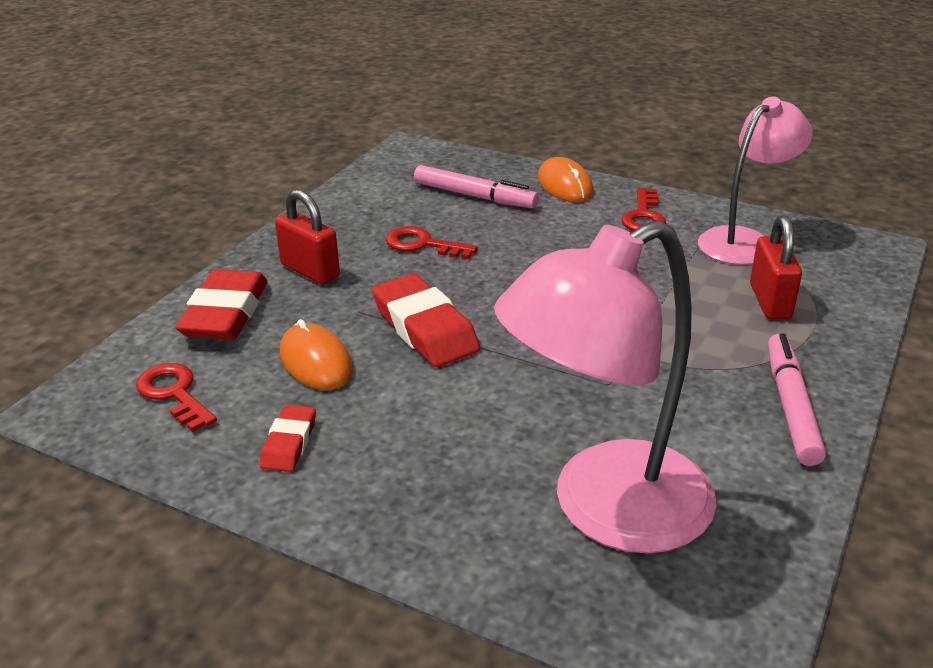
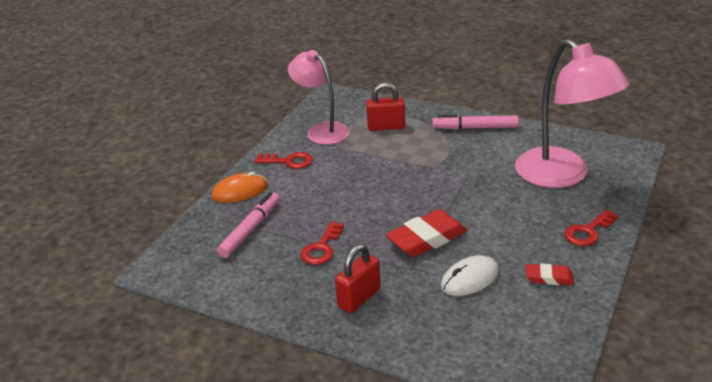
camera: 90 degrees left, 0 degrees up
(174, 393) = (517, 337): red key -> red key (588, 232)
(225, 313) = (420, 332): red eraser -> none
(316, 361) = (470, 279): orange mouse -> white mouse

